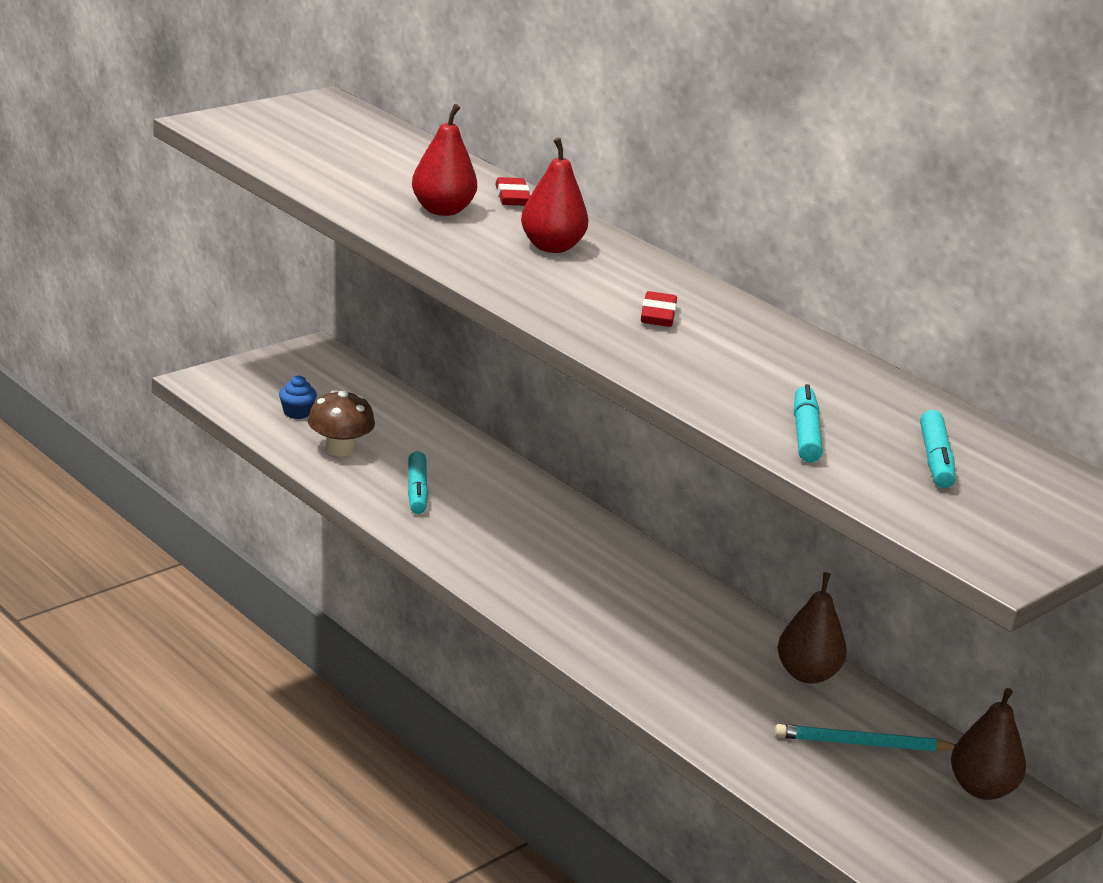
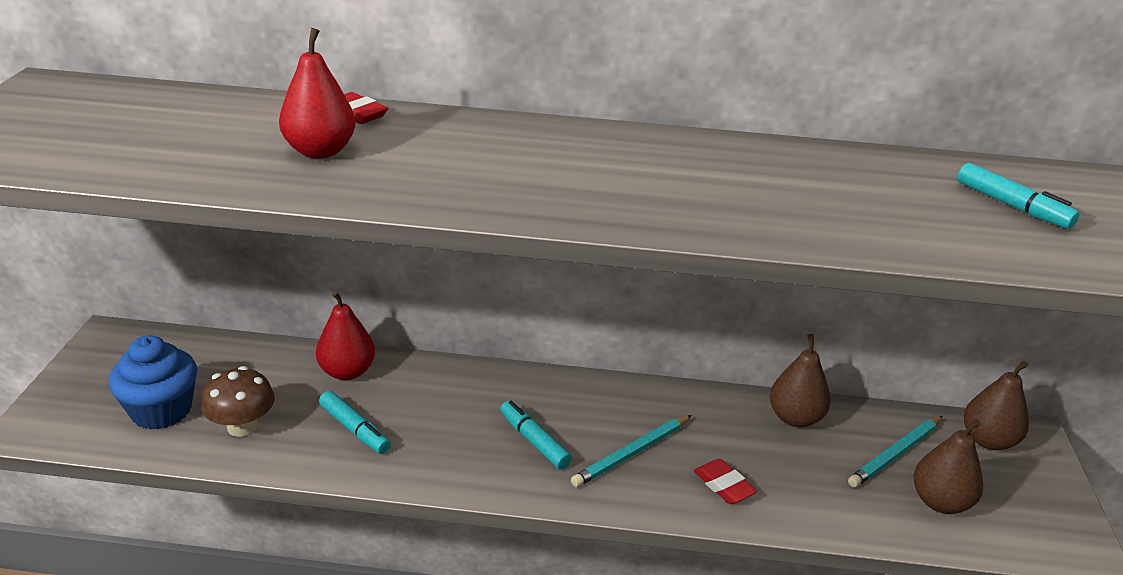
camera: 40 degrees left, 5 degrees up
(297, 413) = (161, 410): blue cupcake -> blue cupcake, size x2.04
(551, 247) = (464, 147): red pear -> red pear (347, 372)
(614, 616) = (632, 453): none -> turquoise pencil
(658, 315) = (645, 173): red eraser -> red eraser (723, 485)
(805, 434) = (921, 230): turquoise marker -> turquoise marker (534, 441)
(843, 789) = (940, 502): none -> brown pear

